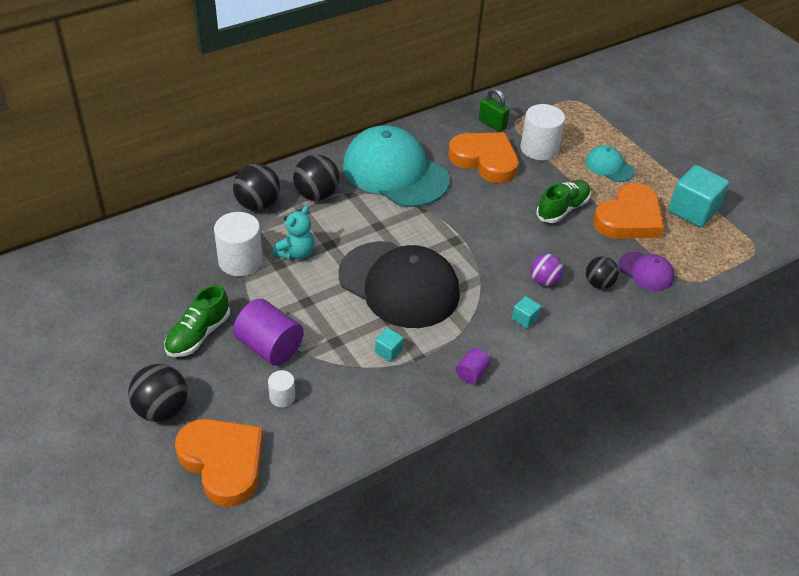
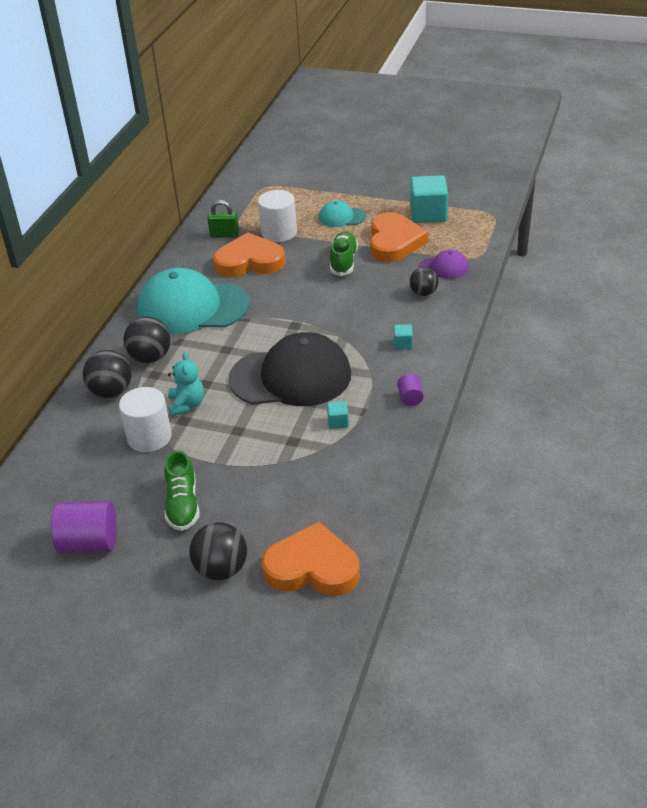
camera: 35 degrees left, 5 degrees down
(269, 347) = (249, 476): purple cylinder -> purple cylinder (89, 543)
(282, 397) = (300, 499): white cylinder -> none
(544, 281) = (386, 313): purple ball -> none

